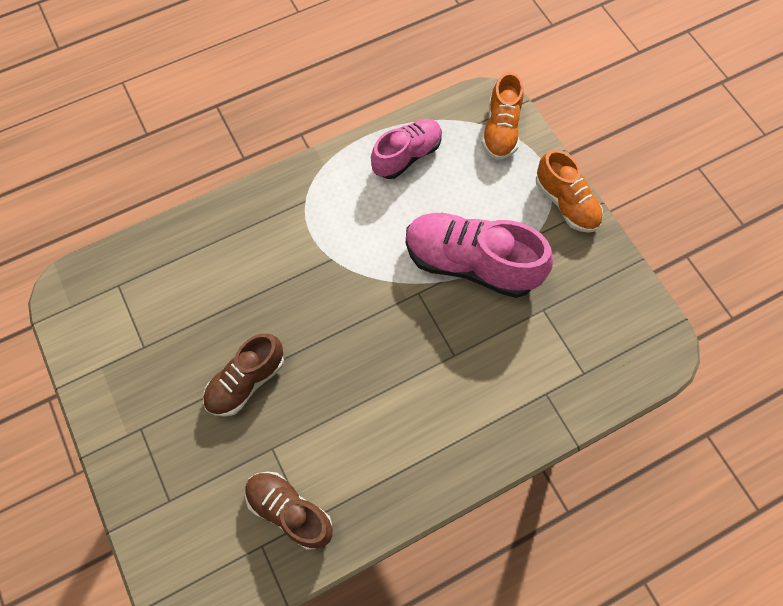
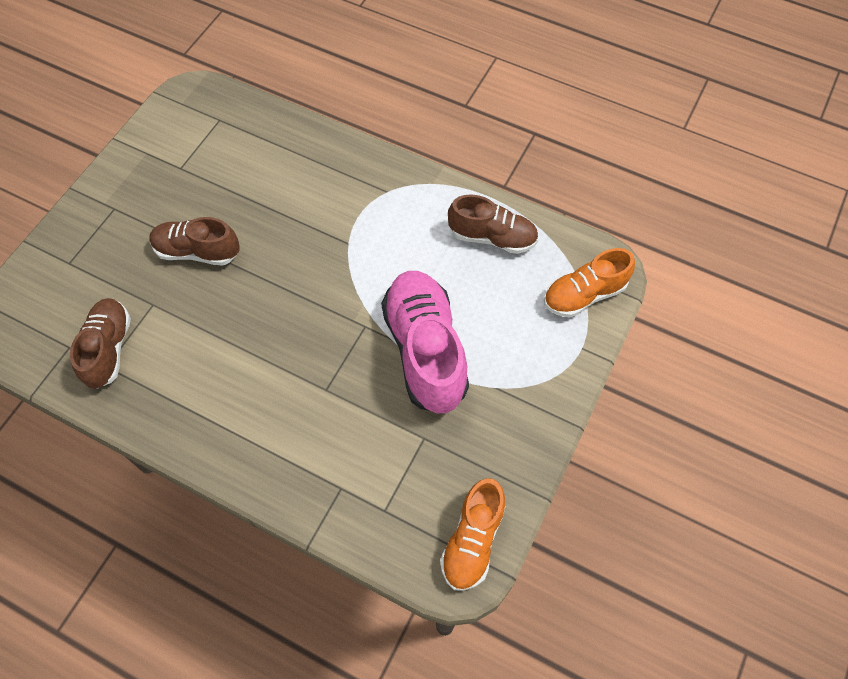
camera: 55 degrees right, 5 degrees down
(406, 156) = (492, 237): pink shoe -> brown shoe
(566, 203) = (552, 394): orange shoe -> orange shoe (472, 540)

